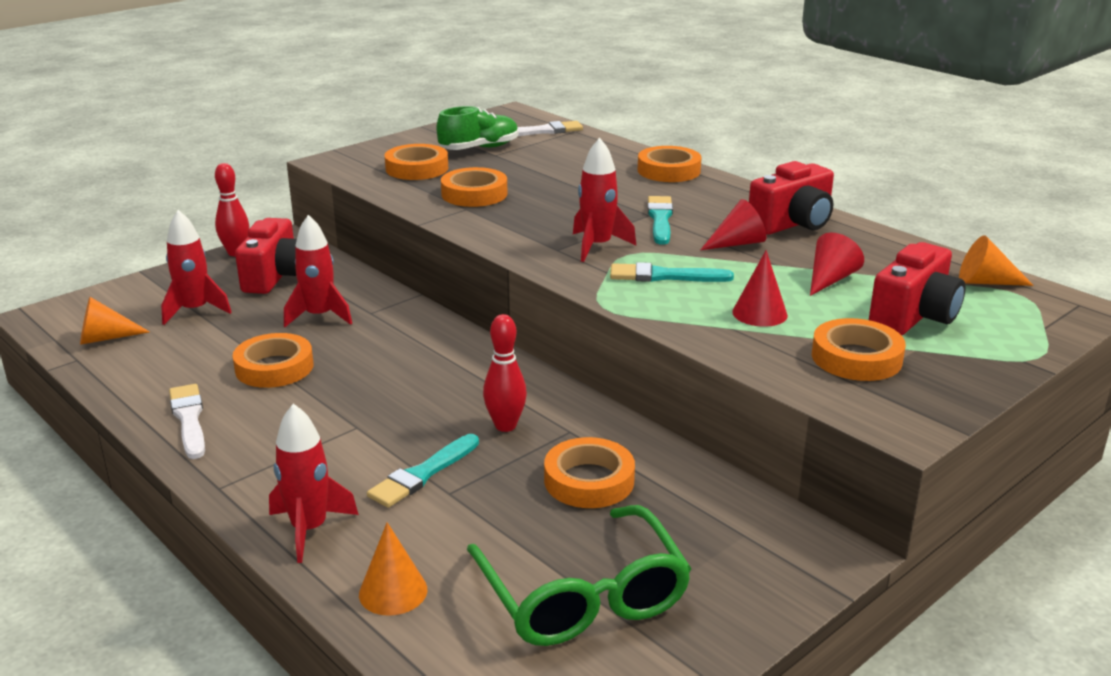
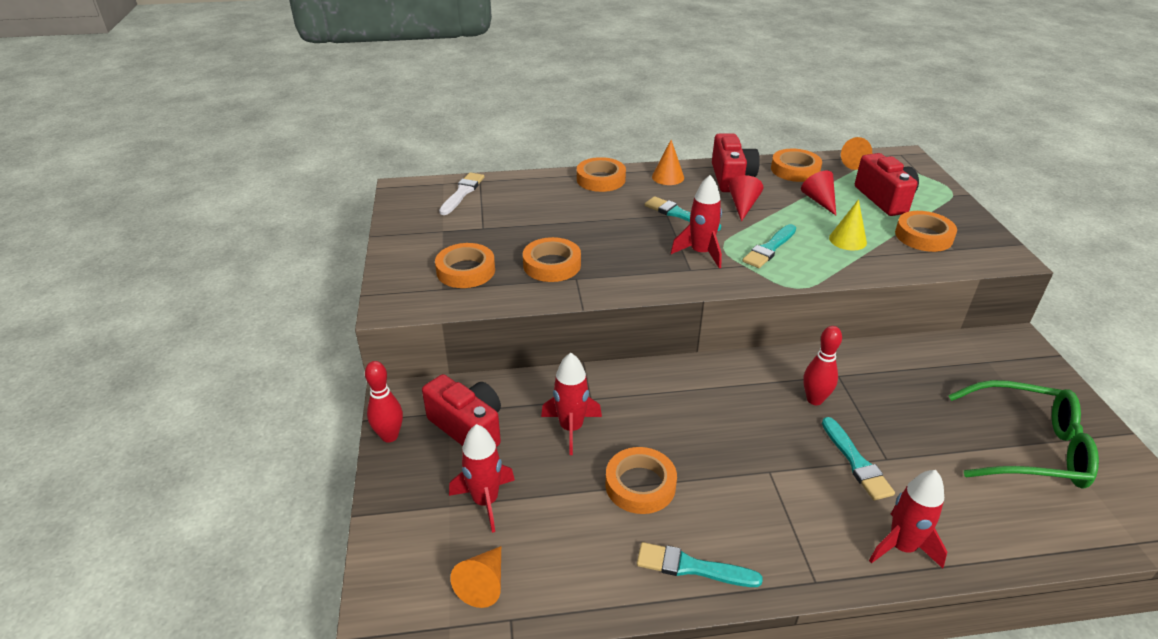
camera: 55 degrees left, 10 degrees up
(189, 419) = (692, 567): white brush -> turquoise brush
(393, 591) = (996, 530): orange cone -> orange cone (668, 177)
(479, 148) = (461, 229): green shoe -> none
(589, 480) = (903, 392): orange tape -> orange tape (795, 170)
(759, 313) = (847, 240): red cone -> yellow cone

